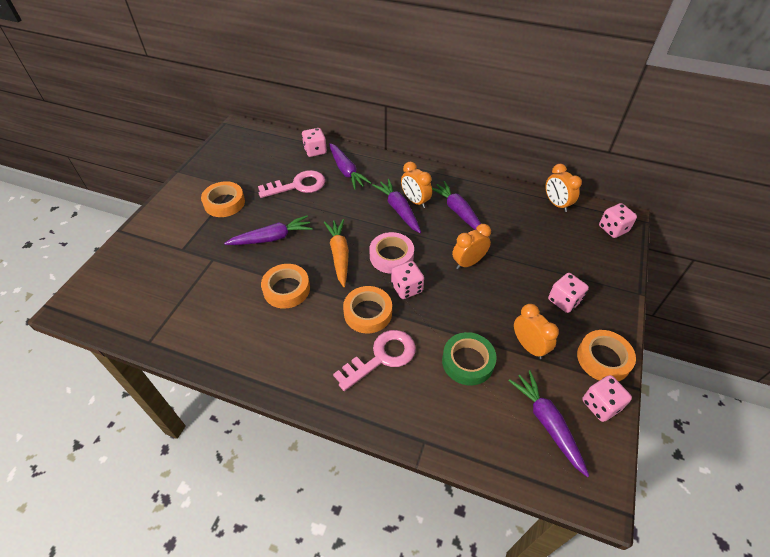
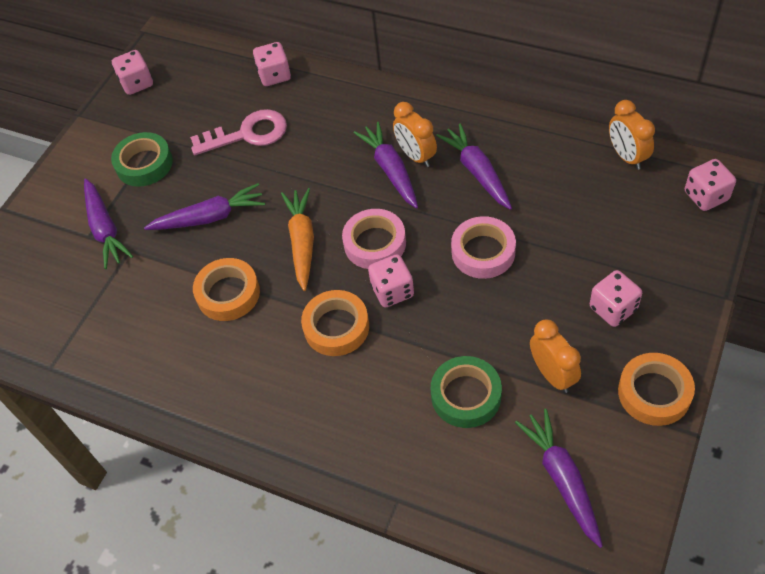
camera: 10 degrees right, 5 degrees up
(224, 203) = (144, 164): orange tape -> green tape
(346, 171) = (318, 108): purple carrot -> purple carrot (105, 229)
(381, 357) = (351, 389): pink key -> none
(468, 262) = (483, 252): orange clock -> pink tape
(600, 405) = (638, 456): pink dice -> pink dice (137, 83)

